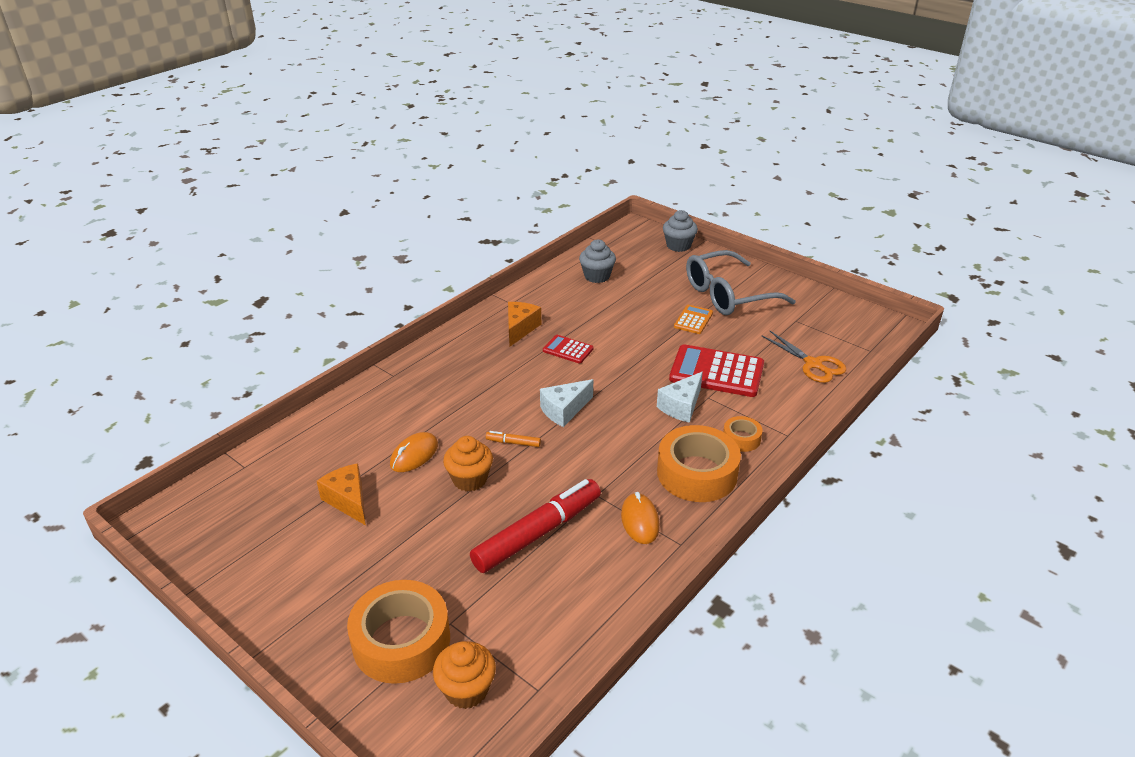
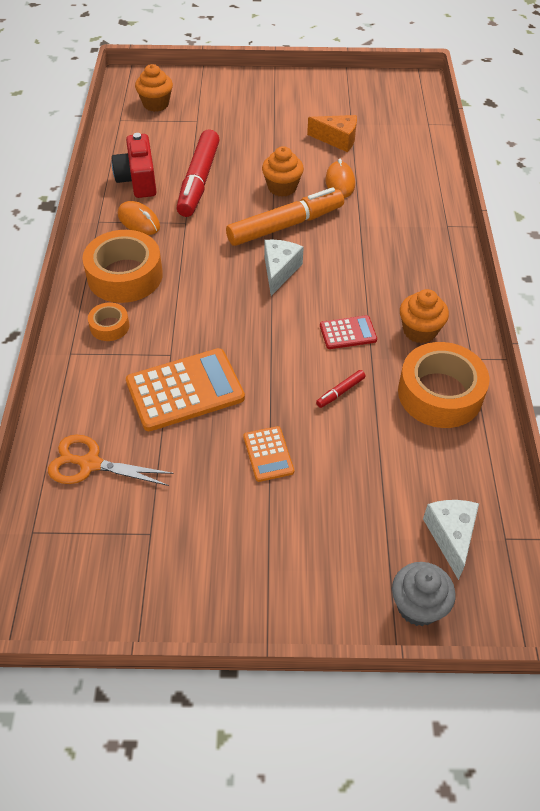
camera: 140 degrees right, 15 degrees up
(401, 641) = (212, 104): orange tape -> orange tape (440, 394)
(513, 443) = (285, 225): orange marker -> orange marker, size x2.47
(520, 329) = (419, 331): orange cheese -> orange cupcake
(597, 276) = (443, 460): grey cupcake -> none
(598, 572) = (138, 180): none -> red camera
(614, 325) = (340, 392): none -> red marker
(681, 406) = (186, 330): white cheese -> white cheese (451, 536)
(716, 372) = (185, 390): red calculator -> orange calculator
(728, 295) = (265, 531): grey glasses -> none

